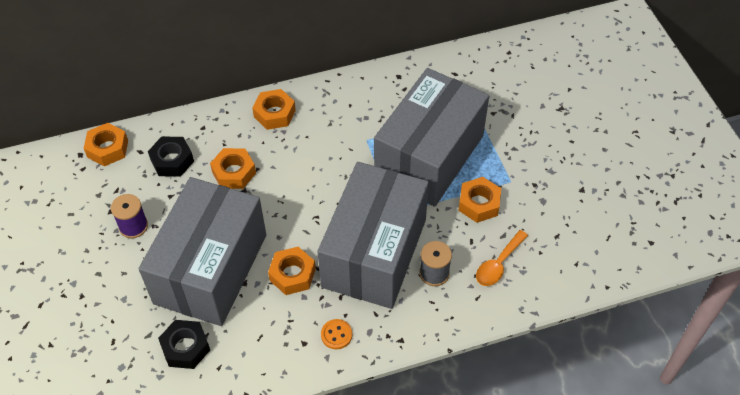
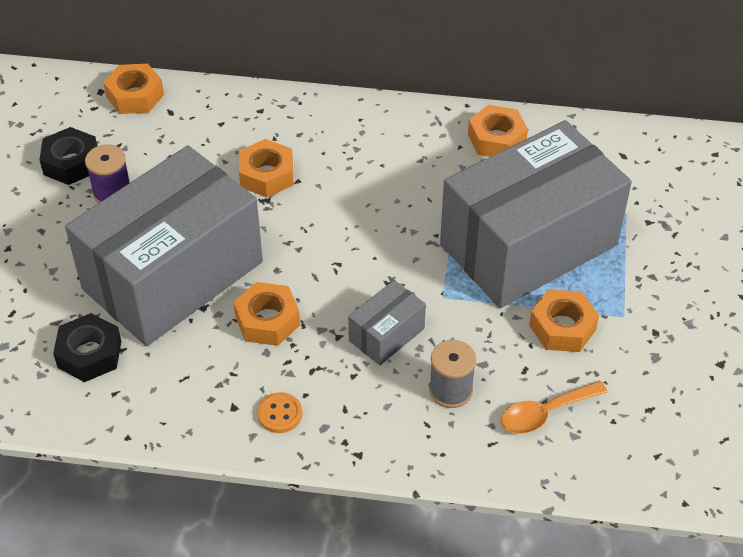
camera: 25 degrees right, 5 degrees down
(172, 161) = (201, 135): black nut -> black nut (71, 163)
(274, 114) = (357, 124): orange nut -> orange nut (496, 139)
(374, 253) = (386, 335): grey box -> grey box, size x0.41

